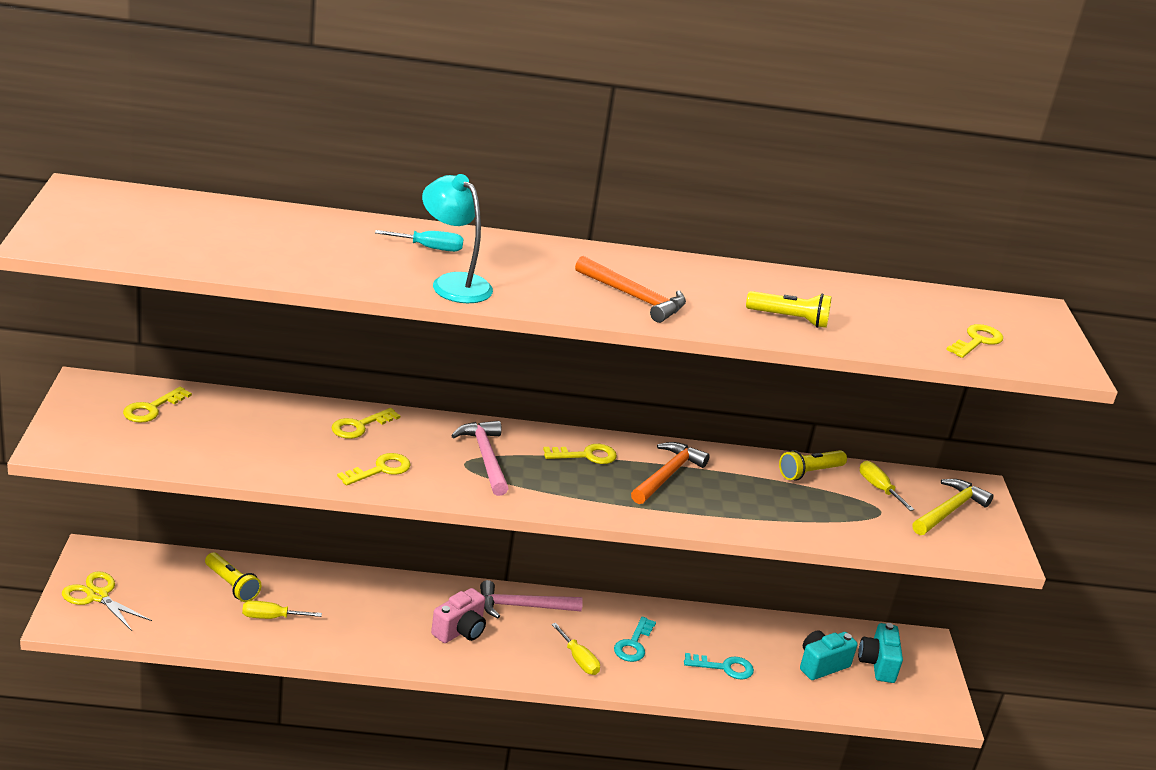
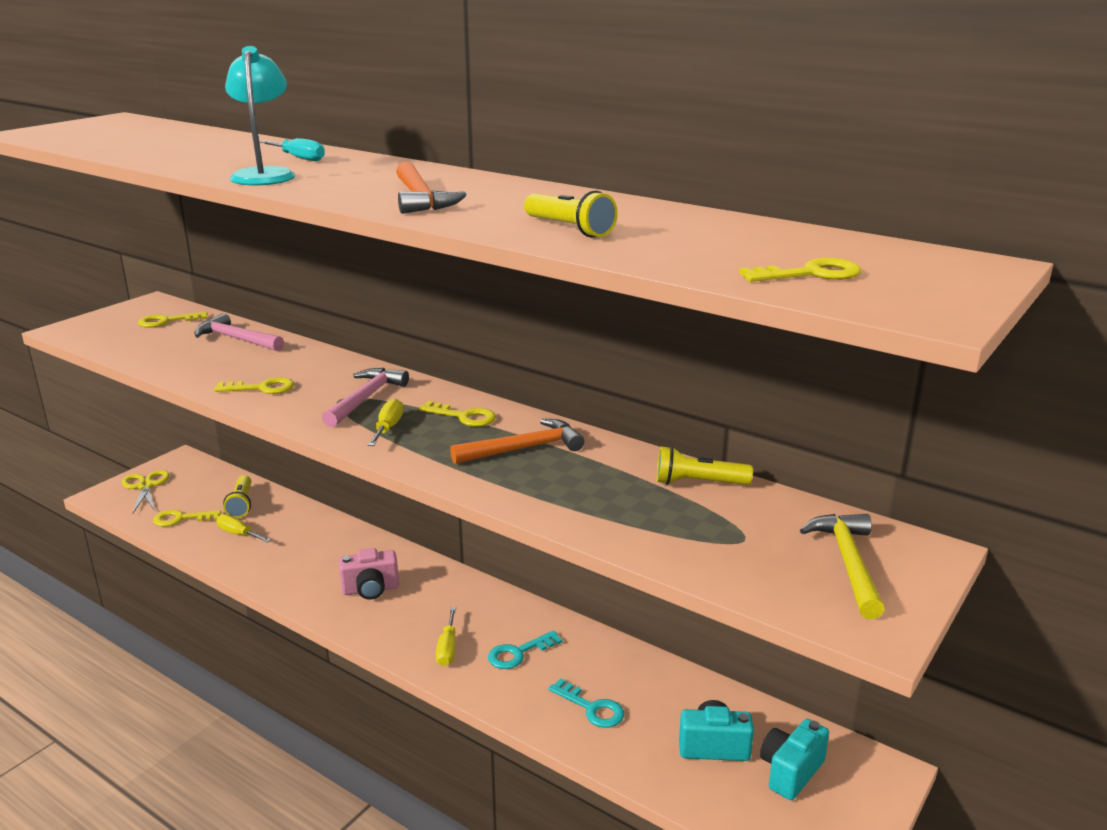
camera: 40 degrees right, 5 degrees down
(360, 426) = (297, 358): yellow key -> yellow key (181, 519)
(522, 606) = (450, 587): pink hammer -> pink hammer (236, 339)
(878, 488) = (772, 517): yellow screwdriver -> yellow screwdriver (388, 428)
(949, 510) = (848, 563): yellow hammer -> yellow hammer turned 75 degrees counterclockwise

